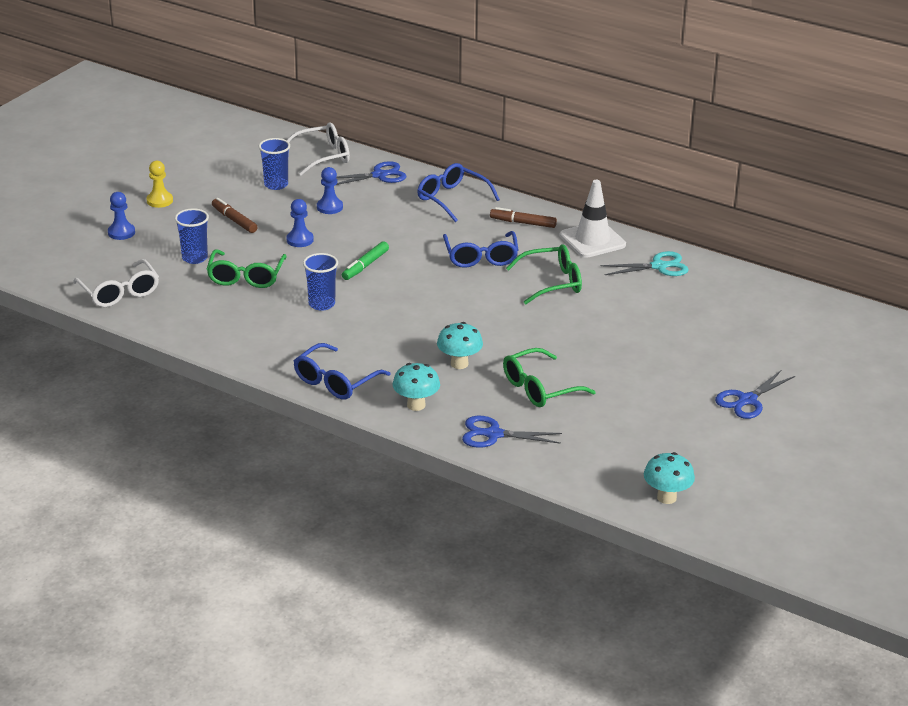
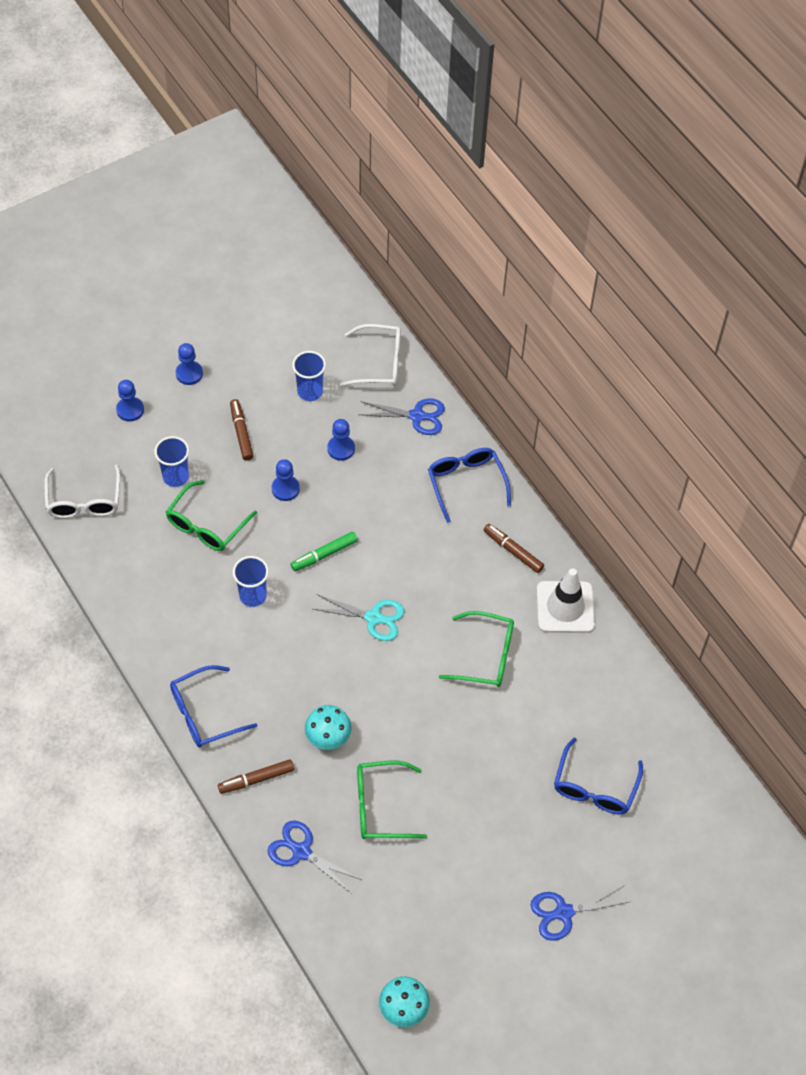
camera: 25 degrees right, 25 degrees up
(159, 201) = (189, 373): yellow pawn -> blue pawn
(416, 405) = (256, 779): turquoise mushroom -> brown marker
(481, 257) = (440, 587): blue glasses -> blue glasses (595, 786)
(659, 266) = (605, 676): turquoise scissors -> turquoise scissors (373, 618)

